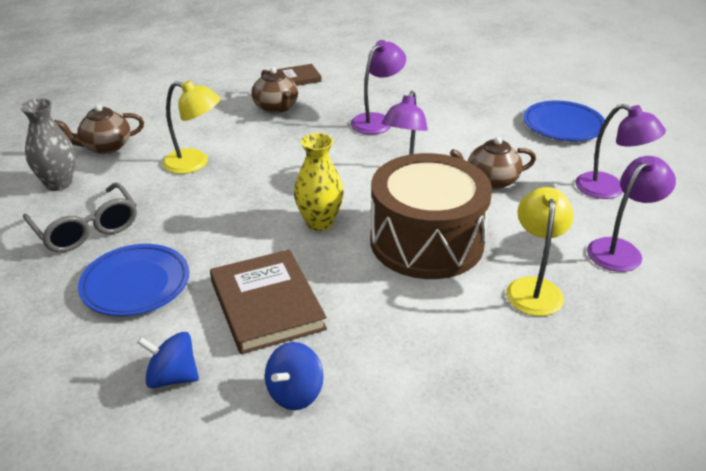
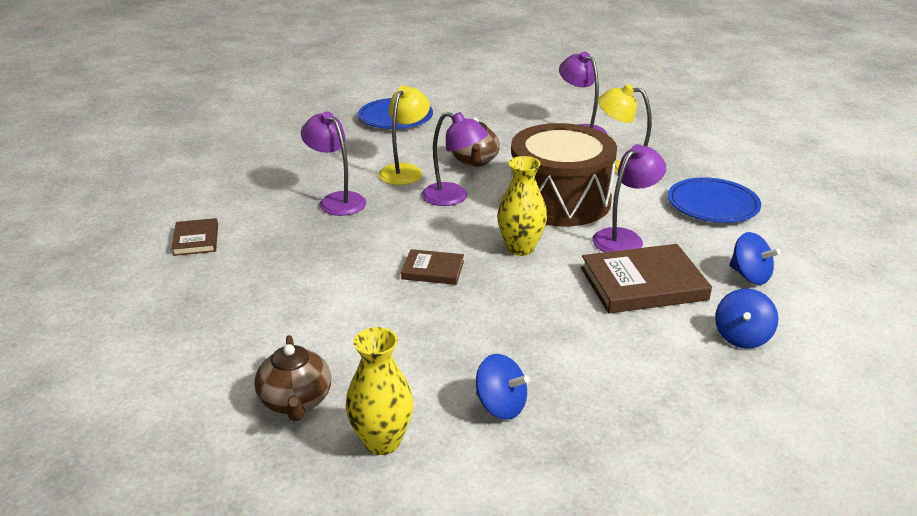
camera: 80 degrees left, 5 degrees down
(59, 184) = (382, 441): grey vase -> yellow vase
(87, 229) = (500, 406): grey glasses -> blue spinning top
(135, 284) = (610, 363): blue plate -> blue plate (712, 205)
(195, 163) = (375, 323): yellow lamp -> yellow lamp (405, 170)
(273, 179) = (433, 270): none -> brown book
(276, 107) = (266, 259): brown teapot -> none
(609, 189) = (502, 120): purple lamp -> purple lamp (624, 238)

